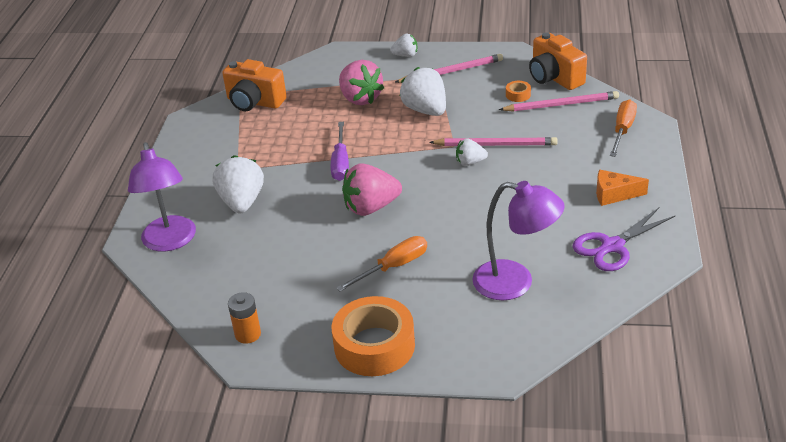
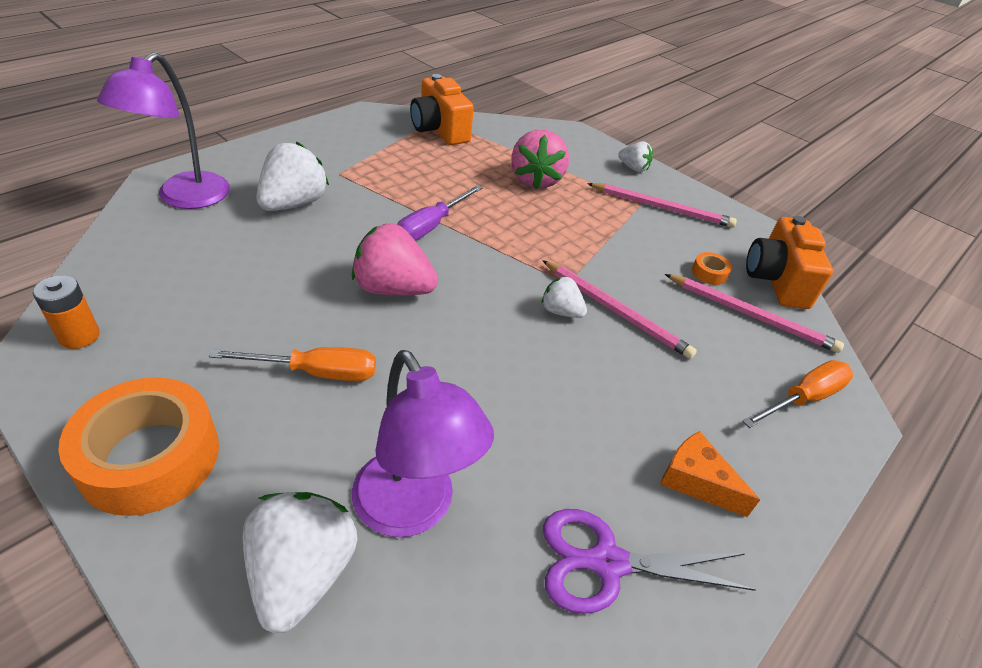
camera: 30 degrees right, 5 degrees up
(425, 110) = (585, 228): white strawberry -> white strawberry (302, 574)

